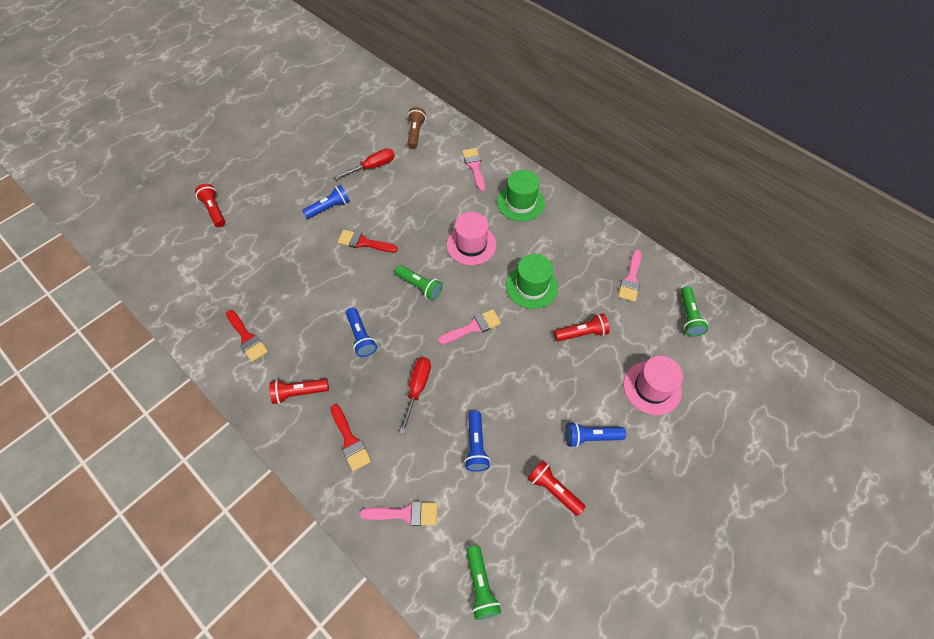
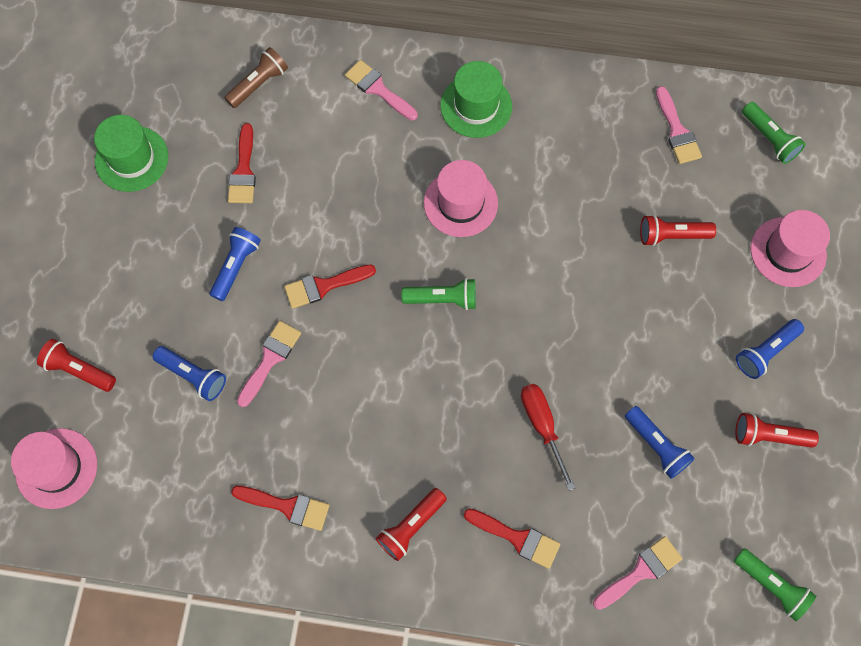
camera: 35 degrees left, 10 degrees up
(162, 247) = (56, 468): none -> pink hat
(361, 337) = (426, 409): blue flashlight -> blue flashlight (193, 376)
(372, 167) = (243, 171): red screwdriver -> red brush
(415, 133) = (259, 84): brown flashlight -> brown flashlight turned 75 degrees clockwise
(473, 327) = (546, 309): pink brush -> pink brush (270, 359)
(531, 286) = (573, 213): green hat -> green hat (132, 159)
(582, 333) = (671, 235): red flashlight -> red flashlight turned 135 degrees counterclockwise

